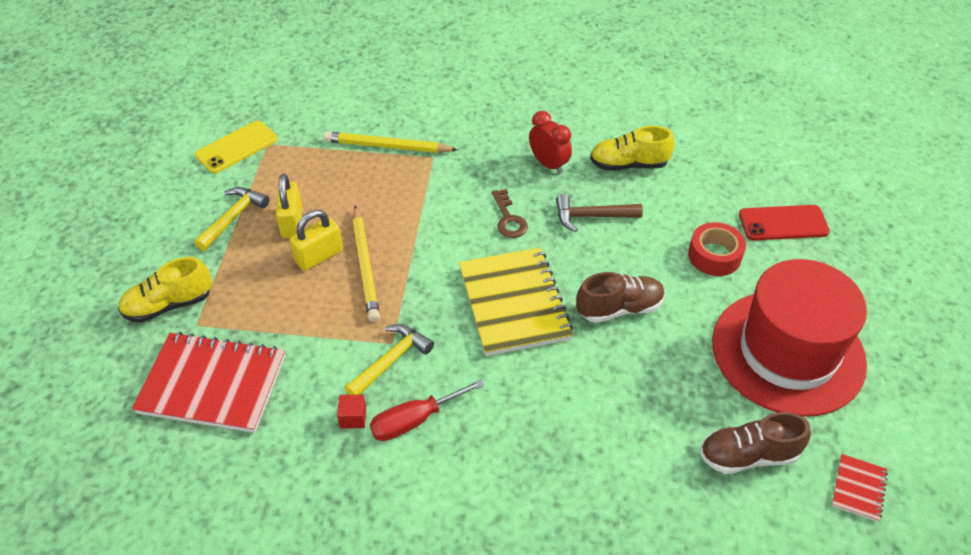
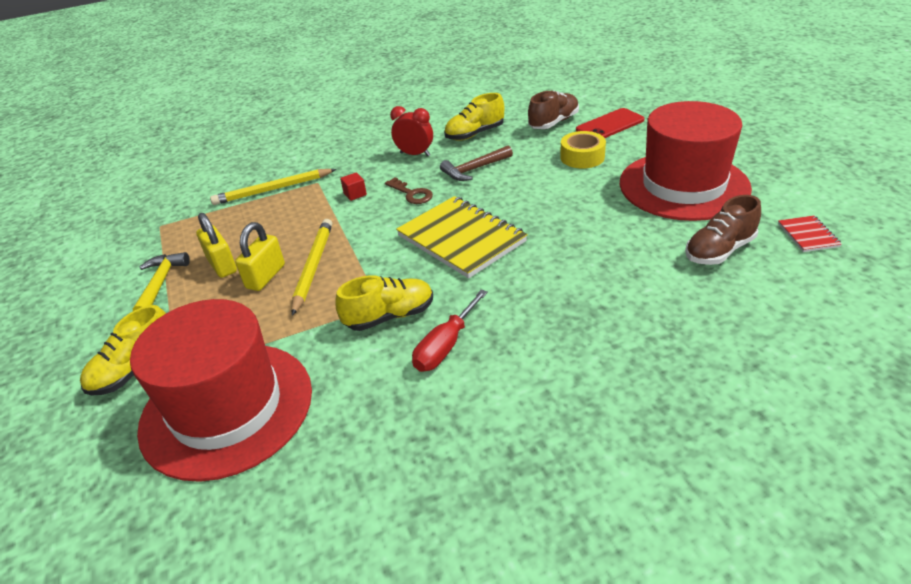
camera: 25 degrees left, 10 degrees down
(212, 384) = (227, 408): red notebook -> red hat
(236, 147) = (130, 238): yellow phone -> none
(353, 418) = (388, 369): red cube -> red cube (355, 194)
(365, 266) = (314, 266): yellow pencil -> yellow pencil turned 135 degrees counterclockwise
(391, 360) = (389, 316): yellow hammer -> yellow shoe
(619, 308) = (544, 210): brown shoe -> brown shoe (553, 123)
(714, 256) = (582, 157): red tape -> yellow tape

